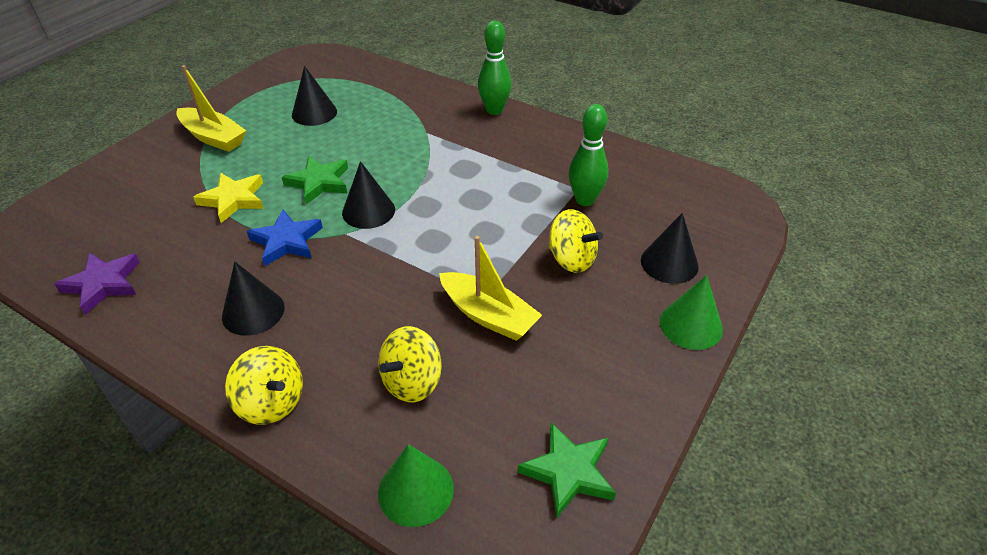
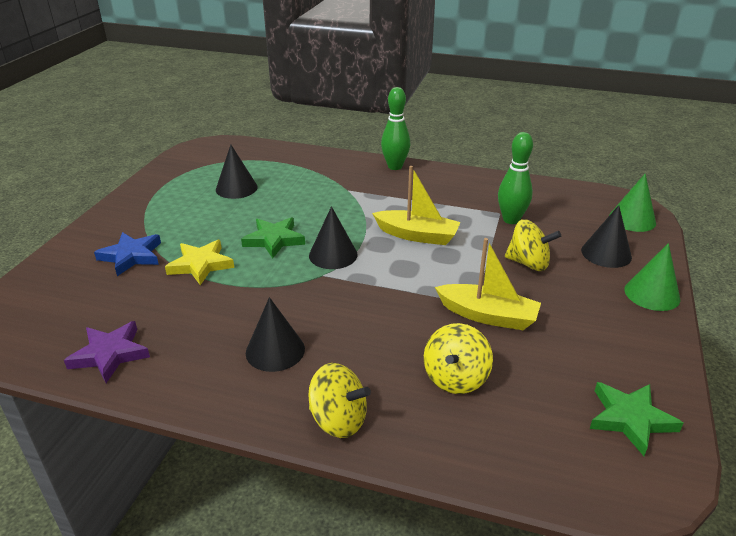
camera: 15 degrees left, 10 degrees down
(213, 137) = (151, 219): yellow boat -> yellow boat (417, 235)
(287, 241) = (272, 289): blue star -> blue star (131, 256)
(416, 490) = (513, 462): green cone -> green cone (632, 219)

